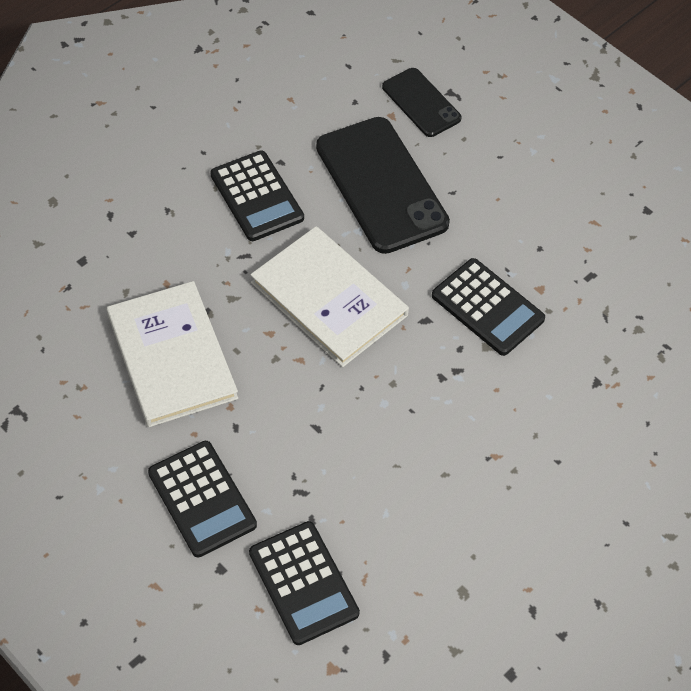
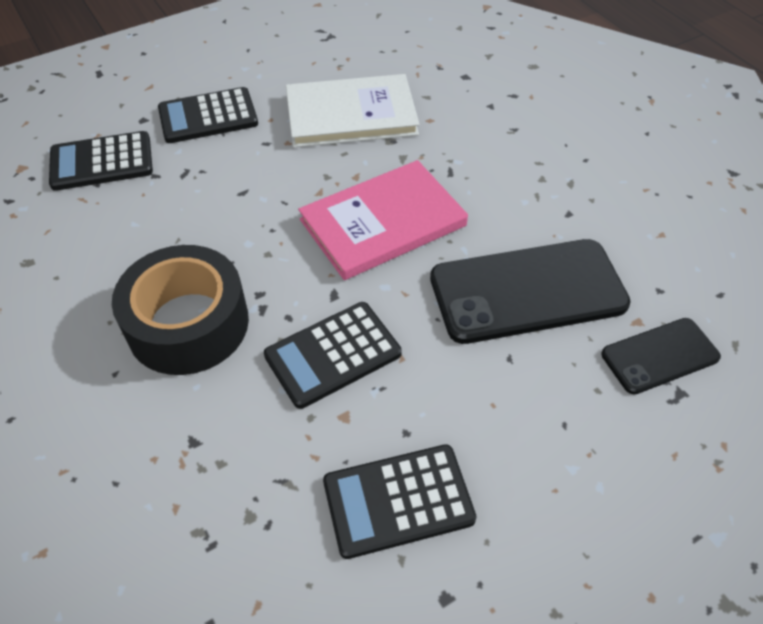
camera: 105 degrees right, 5 degrees down
(256, 197) = (523, 189): black calculator -> black calculator (398, 500)
(329, 298) = (383, 223): white book -> pink book
(491, 422) = (188, 324): none -> black tape

